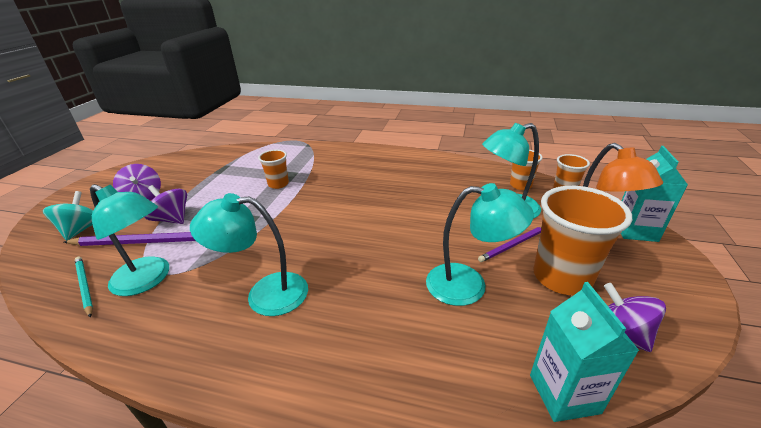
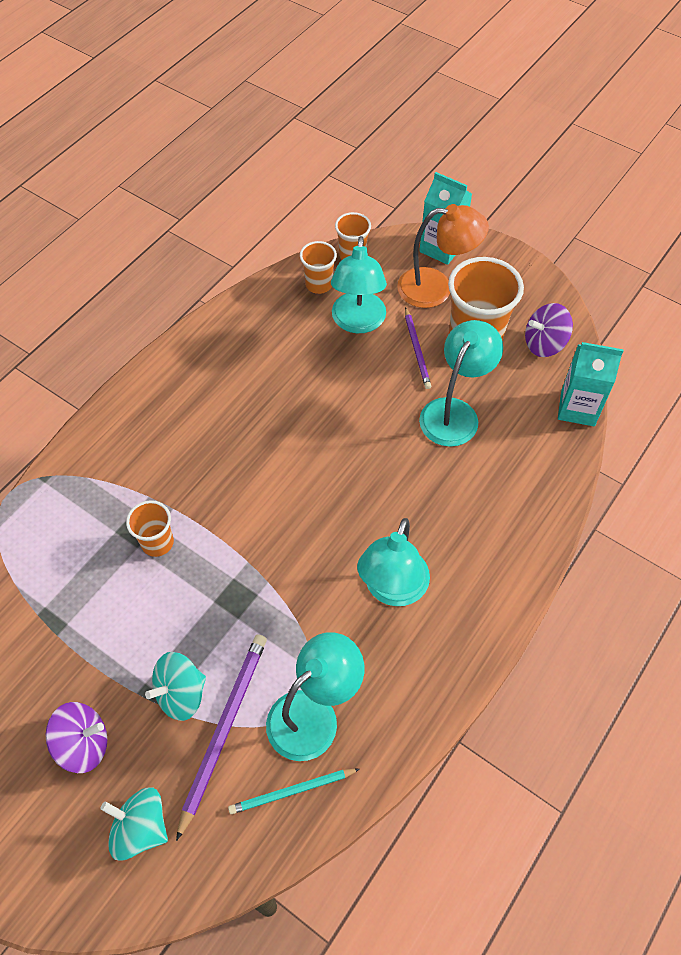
camera: 70 degrees left, 25 degrees up
(172, 219) = (181, 694): purple spinning top -> turquoise spinning top

